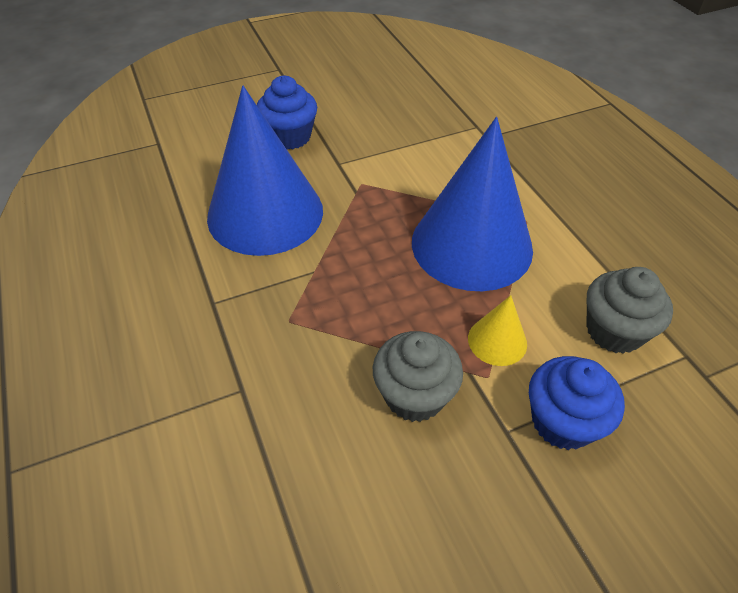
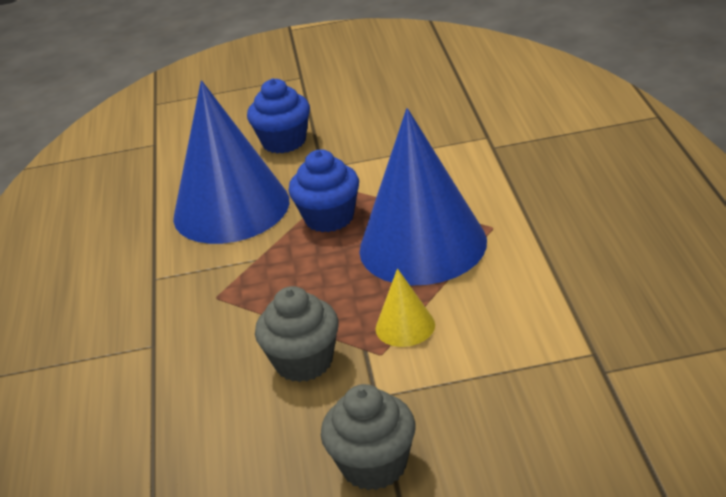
camera: 20 degrees right, 15 degrees down
(562, 421) = (433, 394): blue cupcake -> blue cupcake (329, 218)
(614, 331) = (529, 327): grey cupcake -> grey cupcake (374, 465)

